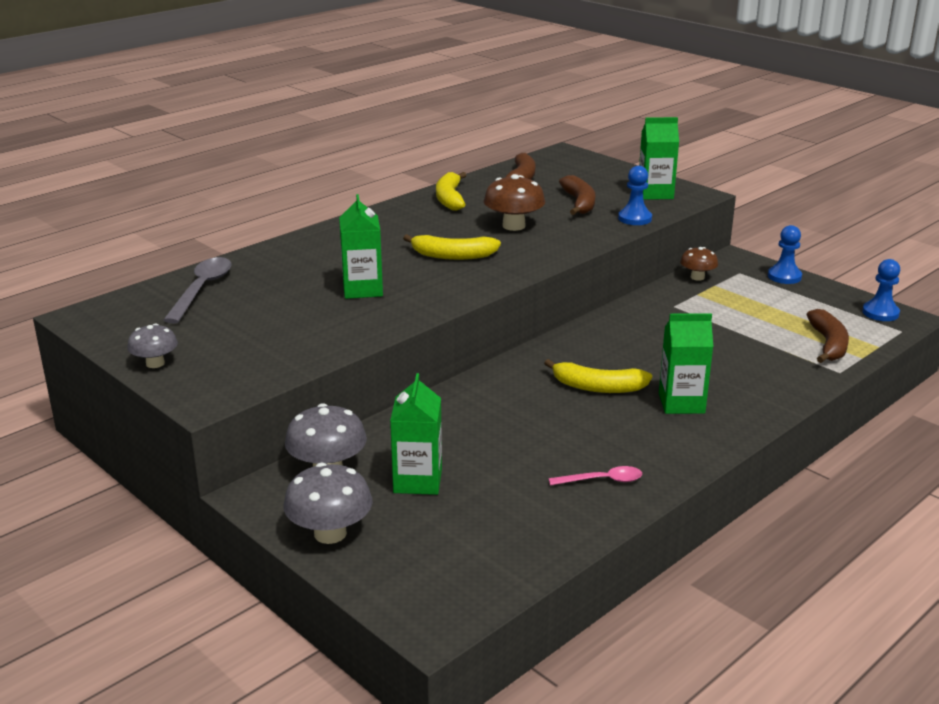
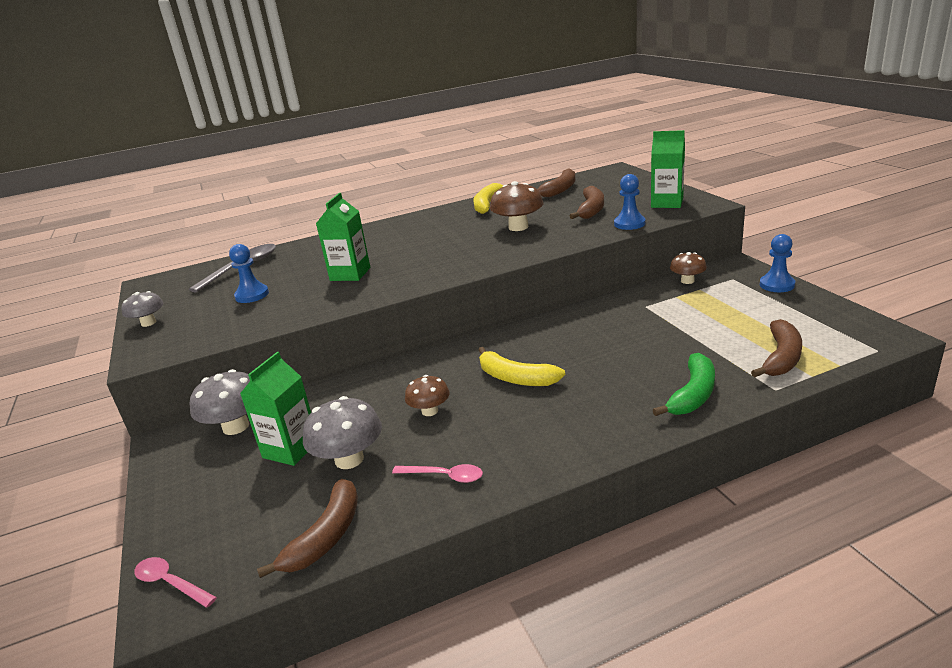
camera: 25 degrees right, 0 degrees up
(330, 533) = (181, 489): grey mushroom -> grey mushroom (349, 459)
(413, 607) = (170, 583): none -> pink spoon
(452, 256) = (445, 250): yellow banana -> none
(533, 545) = (326, 536): none -> brown banana
(535, 427) = (430, 411): none -> brown mushroom
(681, 403) = (582, 404): green carton -> none
(774, 384) = (693, 394): none -> green banana
(880, 313) = (863, 329): blue pawn -> blue pawn (252, 295)

